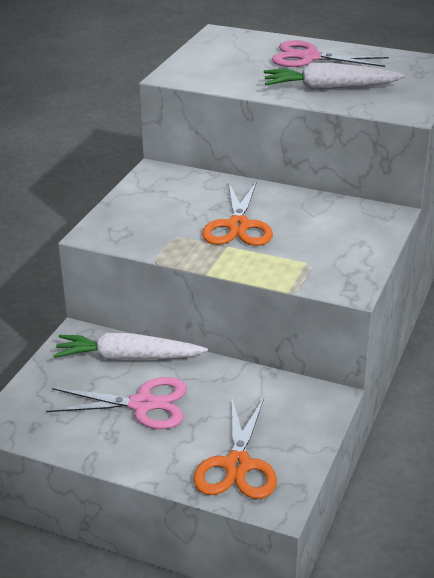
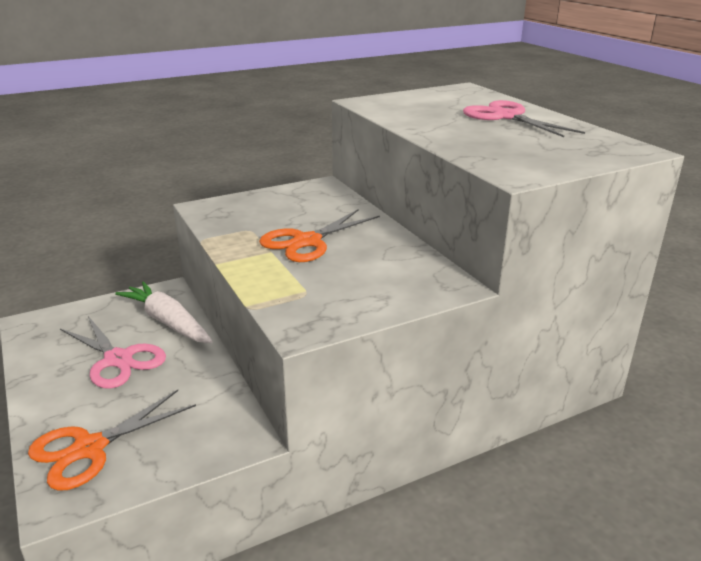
camera: 40 degrees right, 5 degrees down
(329, 88) = (475, 139): white carrot -> none

